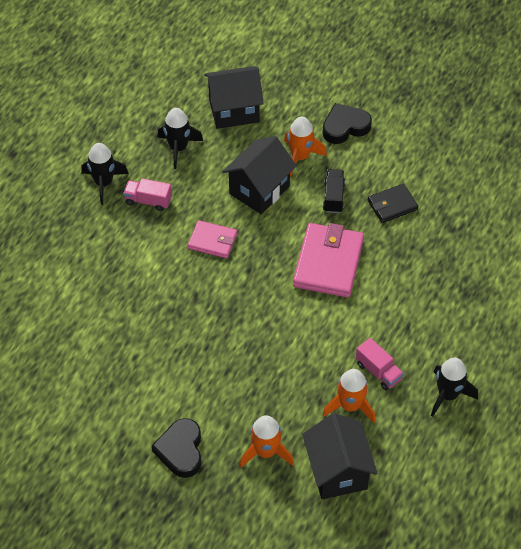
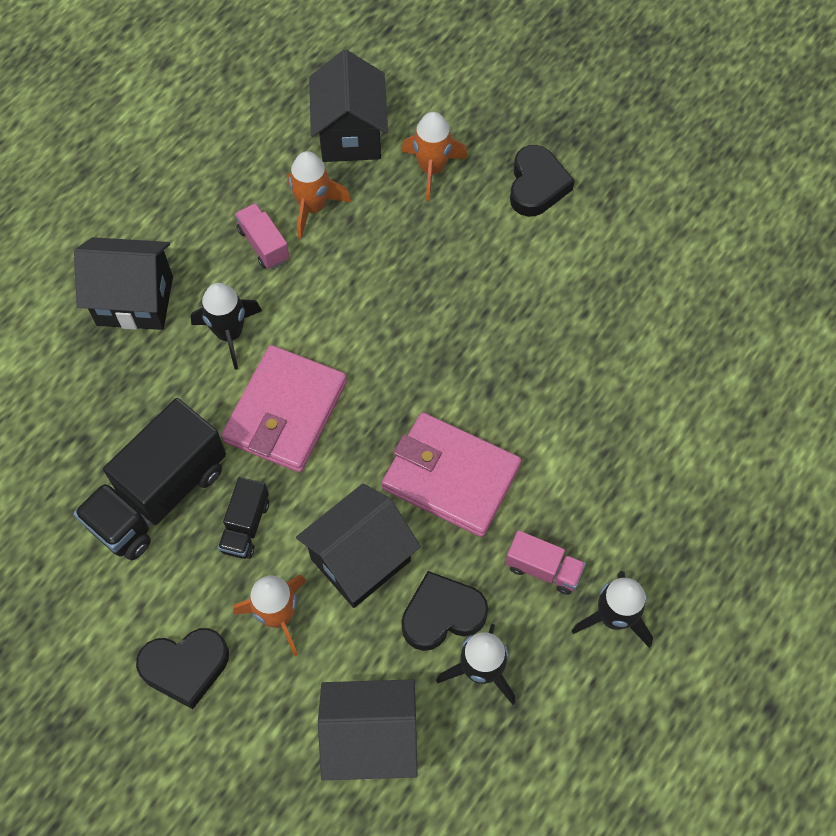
camera: 170 degrees left, 10 degrees up
(205, 170) = (442, 614): none -> black heart
(212, 241) = (451, 477): pink wallet -> pink wallet, size x1.74
(392, 205) = (159, 496): black wallet -> black truck
(448, 395) = (185, 202): black rocket -> black rocket (230, 334)
(455, 318) = (134, 301): none -> black house

